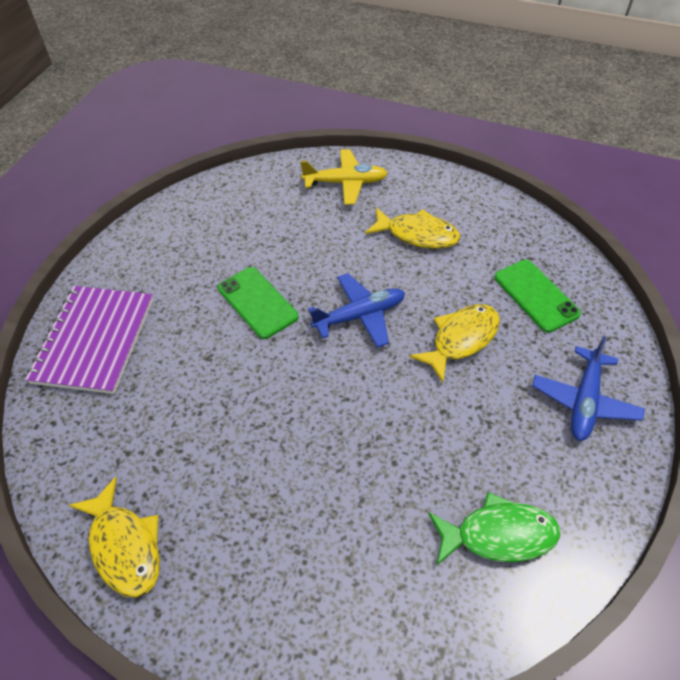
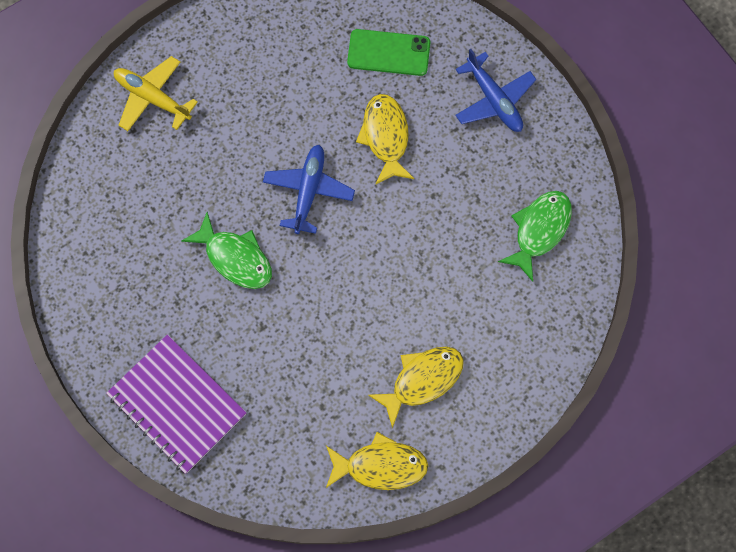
camera: 55 degrees left, 20 degrees up
(257, 302) = (235, 258): green phone -> green fish
(346, 183) = (152, 98): yellow plane -> yellow plane turned 90 degrees counterclockwise
(417, 234) = (260, 87): yellow fish -> yellow fish (422, 380)

